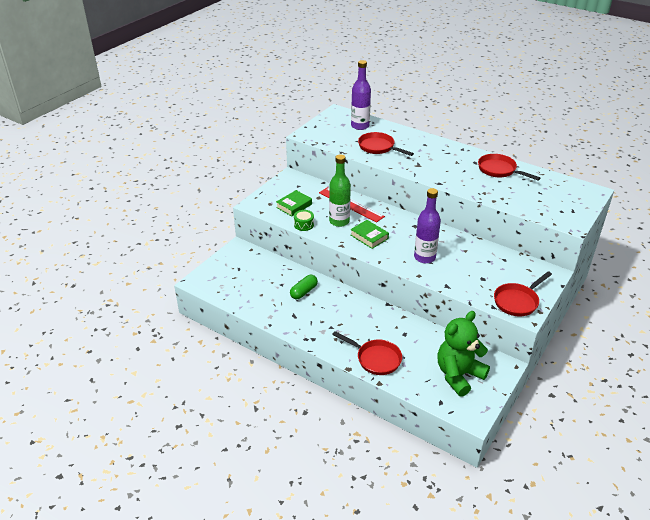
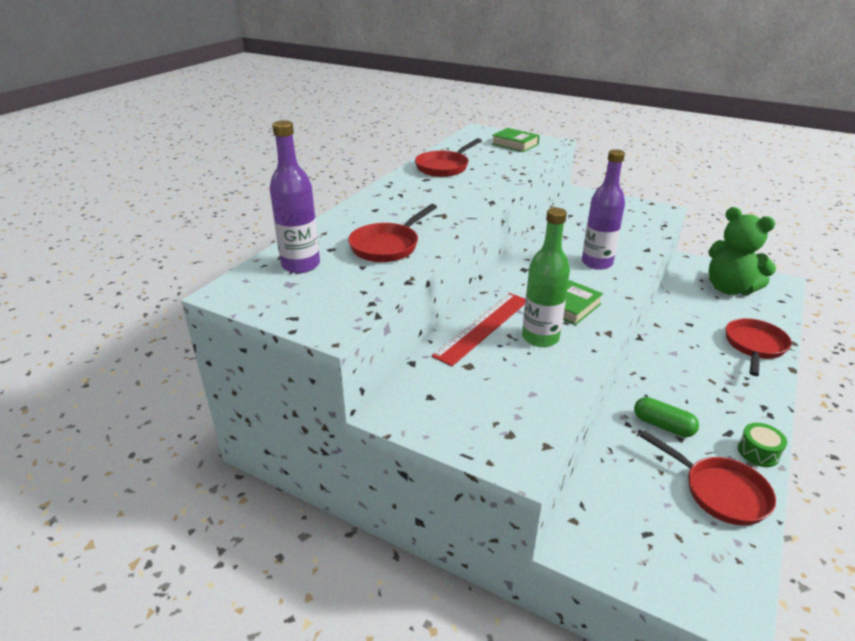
camera: 95 degrees left, 5 degrees down
(294, 206) = (508, 397): green book -> green book (515, 144)
(304, 225) = (568, 378): green drum -> green drum (758, 452)
(517, 301) = (643, 212): red pan -> red pan (719, 492)

